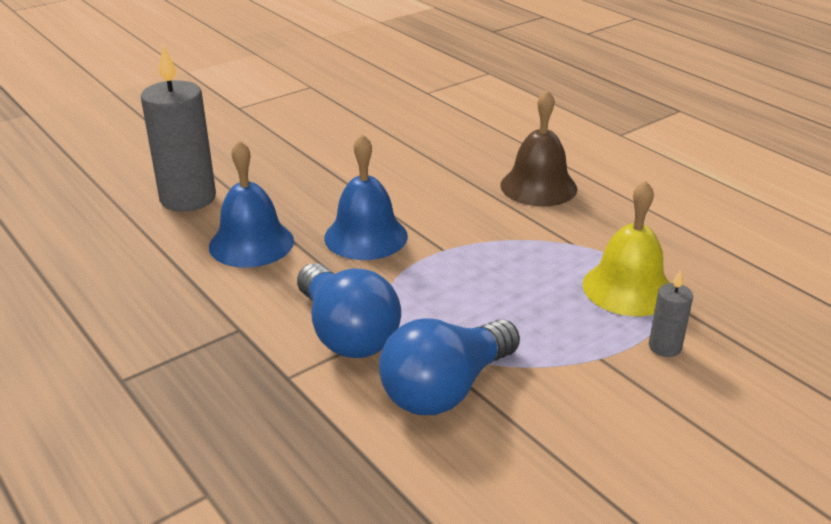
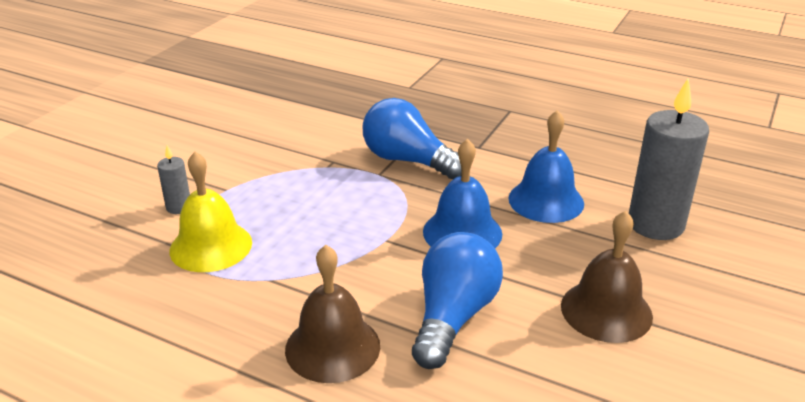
camera: 155 degrees right, 0 degrees up
(317, 159) = (606, 310): none -> brown bell
(445, 389) = (322, 148): blue light bulb -> blue light bulb (453, 316)

